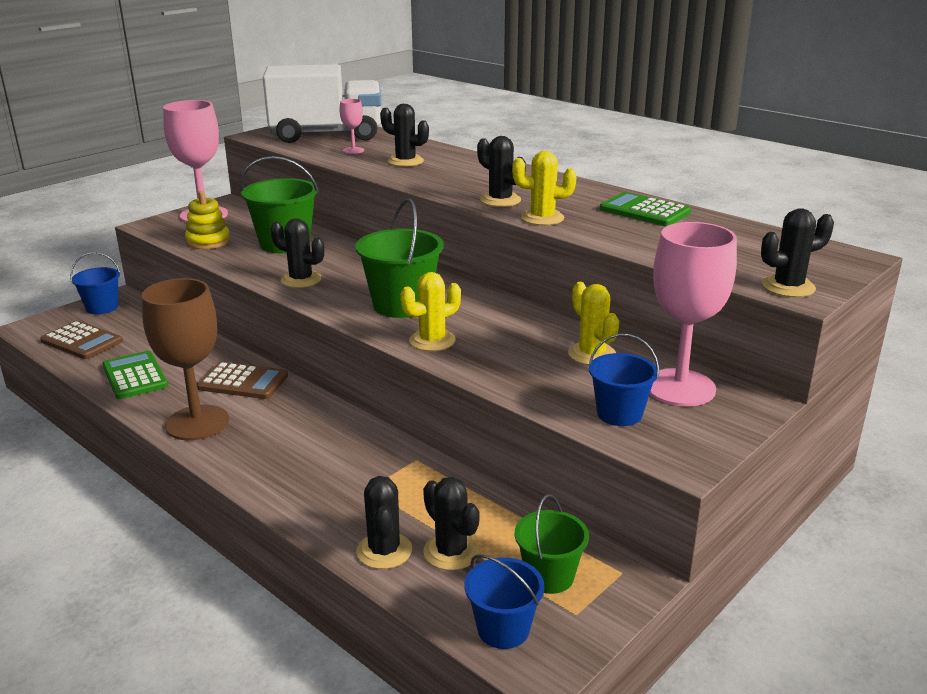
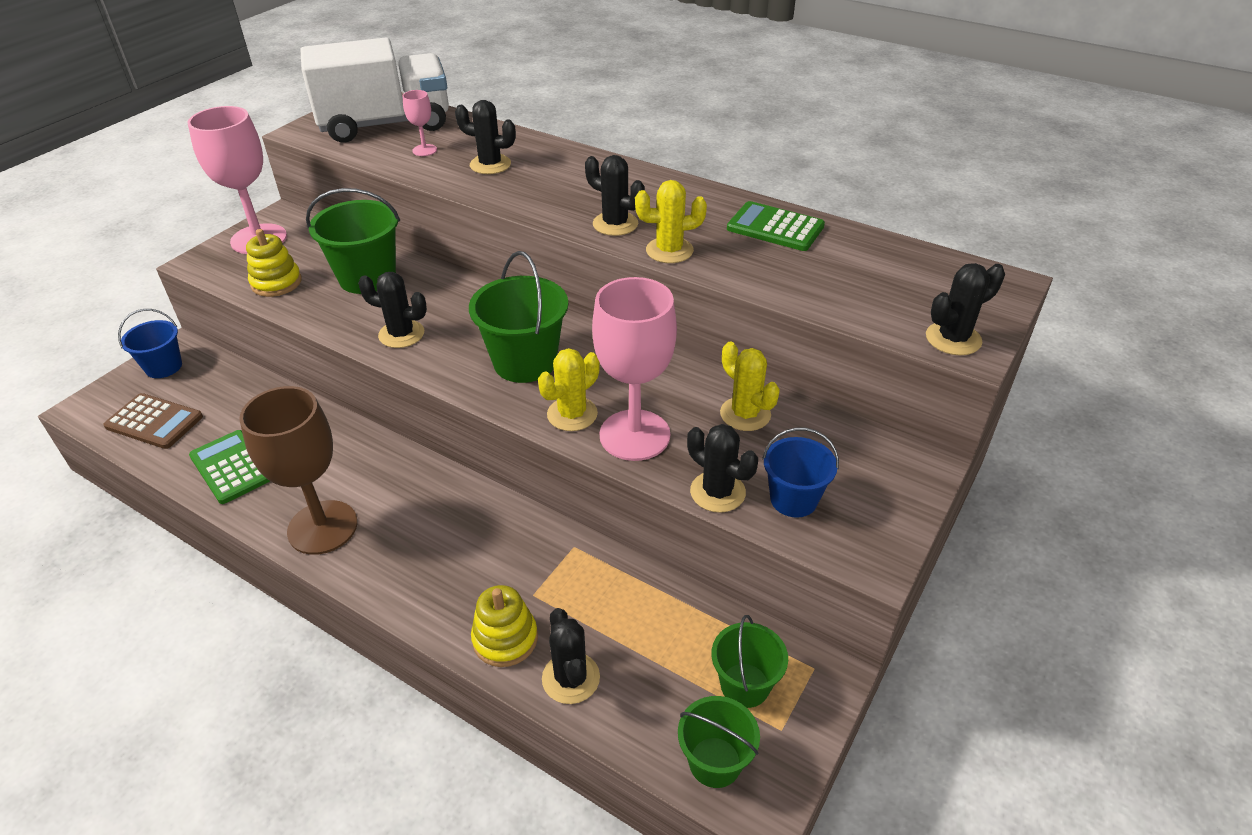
camera: 10 degrees left, 15 degrees up
(243, 382) = (358, 460): brown calculator -> none
(333, 516) = (505, 639): none -> yellow stacking toy
(451, 552) = (639, 668): black cactus -> black cactus (717, 492)
(503, 629) = (715, 762): blue bucket -> green bucket
(679, 388) = (845, 453): pink goblet -> pink goblet (634, 435)

